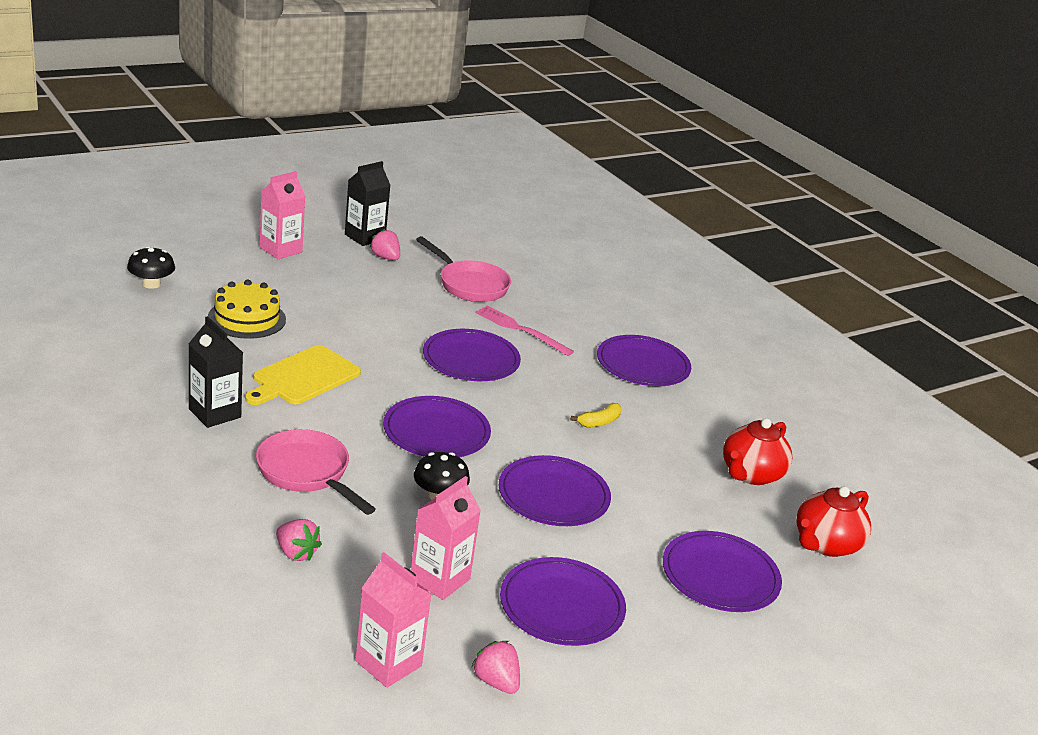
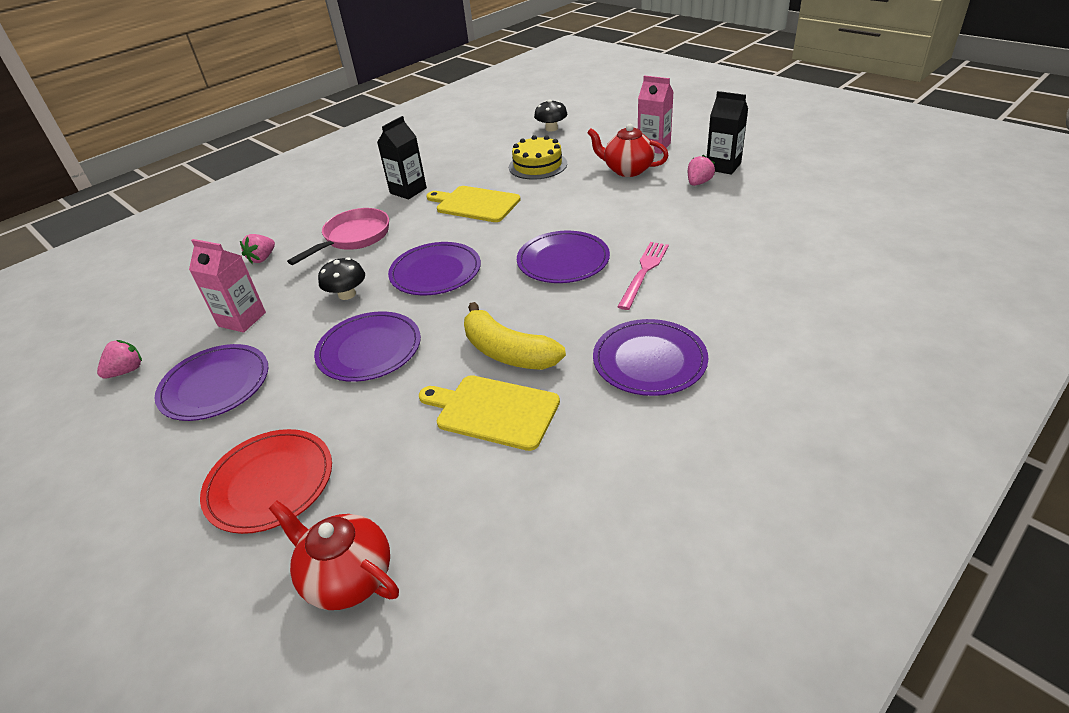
camera: 85 degrees right, 10 degrees up
(388, 663) = (150, 321): pink carton -> none
(470, 285) = (700, 228): pink pan -> none
(599, 422) = (508, 352): yellow banana -> yellow banana, size x2.06
(673, 446) = (493, 411): none -> yellow cutting board
(720, 576) = (270, 483): purple plate -> red plate
(750, 474) = (469, 485): red teapot -> red teapot (627, 170)

